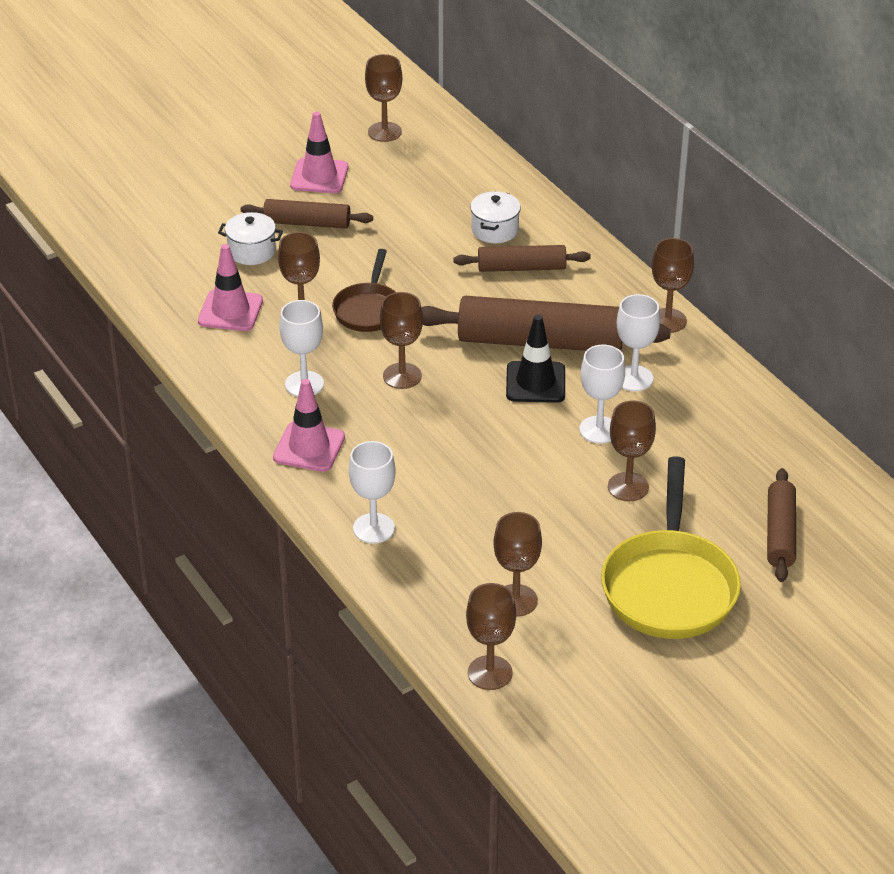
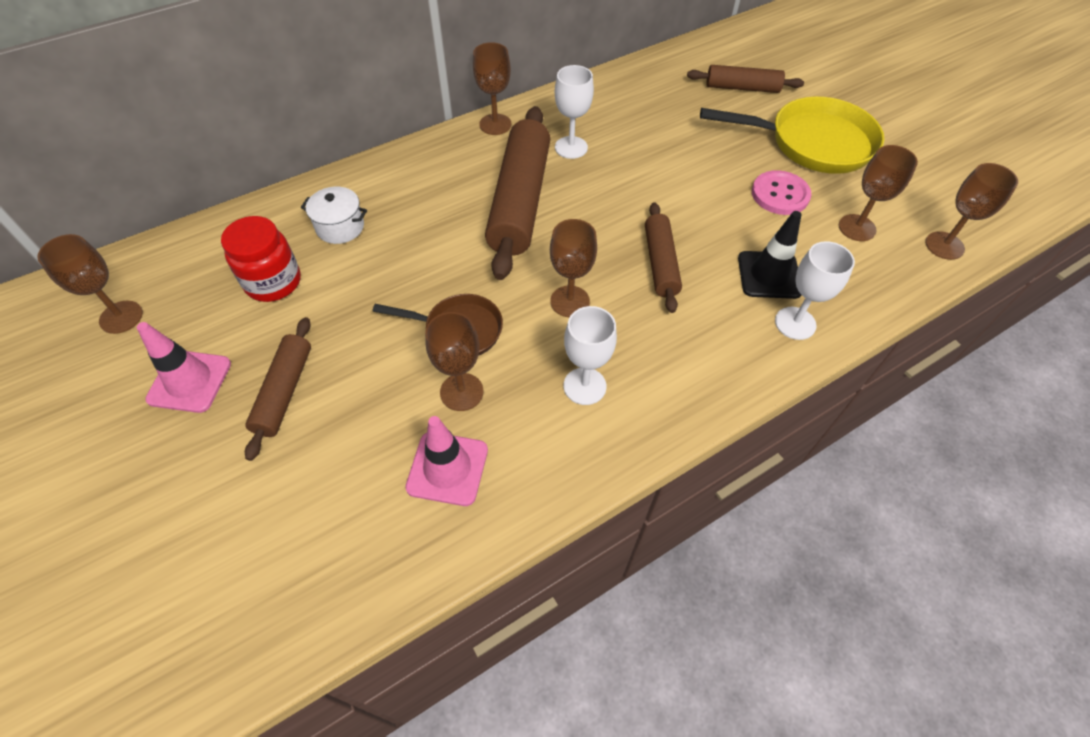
camera: 90 degrees left, 15 degrees up
(252, 251) = (329, 450): white pot -> none
(309, 447) = (687, 379): pink traffic cone -> none
(424, 201) = (273, 282): none -> red jar
(521, 268) = (406, 210): brown rolling pin -> brown rolling pin (660, 263)
(535, 382) = (578, 206): black traffic cone -> black traffic cone (769, 275)
(568, 542) = (780, 194): none -> pink button
(599, 430) = (638, 170): white goblet -> none
(628, 487) = (706, 158): brown goblet -> none

